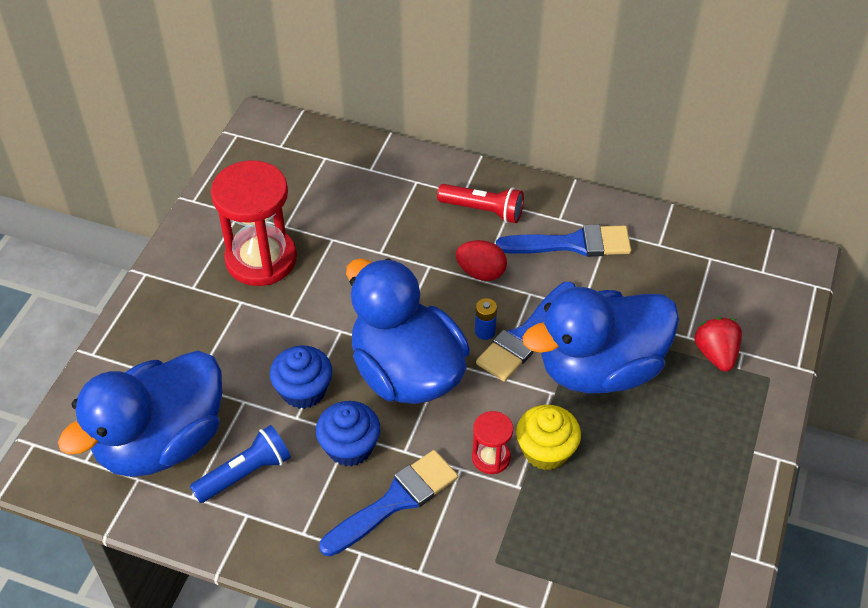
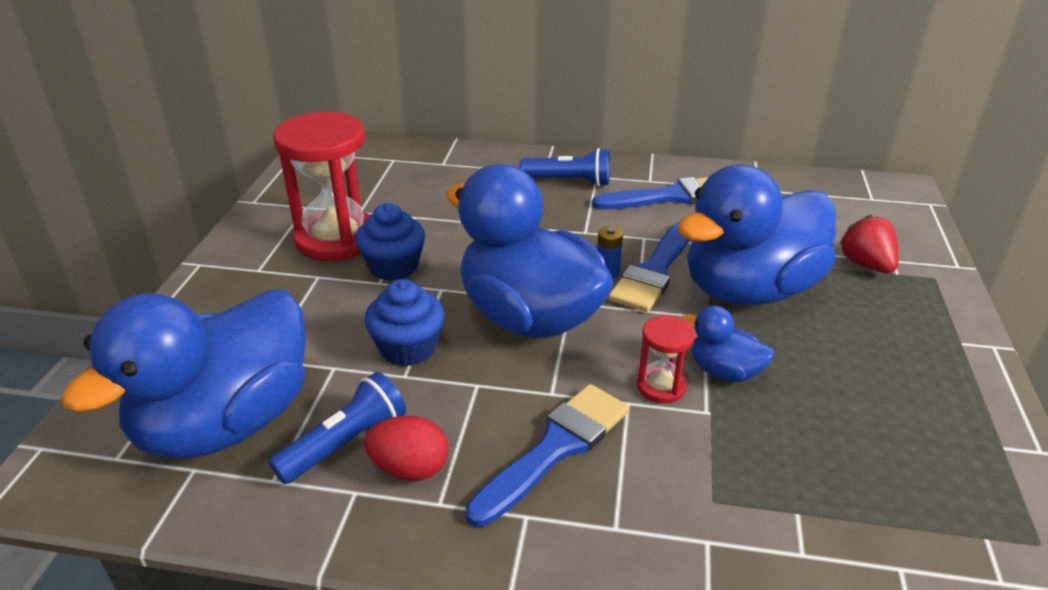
camera: 10 degrees left, 15 degrees down
(349, 447) = (479, 397): blue cupcake -> blue cupcake (393, 266)
(481, 272) = (584, 226): red egg -> red egg (410, 469)
(483, 211) = (569, 181): red flashlight -> blue flashlight
(546, 451) = (724, 371): yellow cupcake -> blue duck

